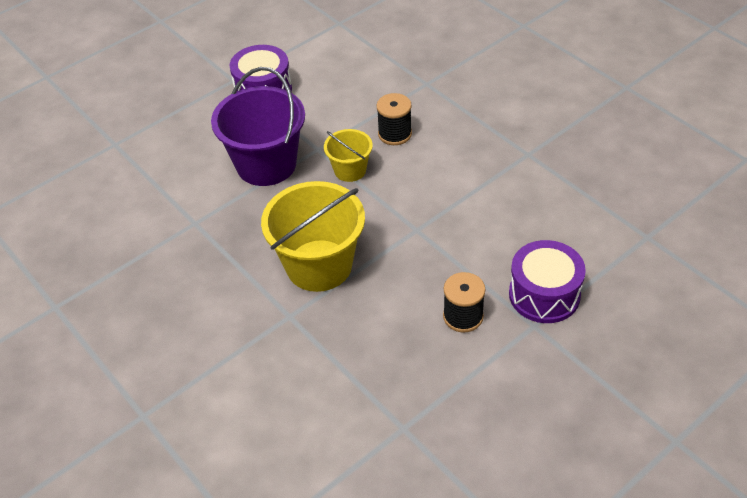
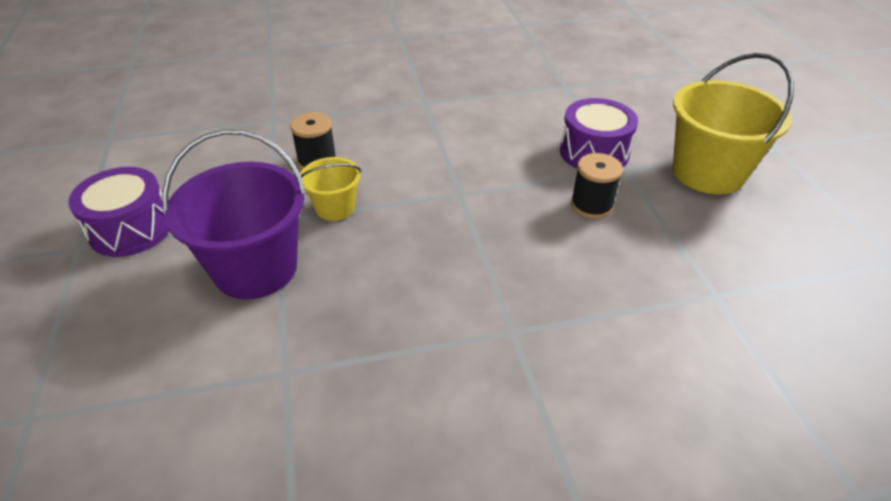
camera: 65 degrees left, 5 degrees down
(319, 265) = (453, 279): yellow bucket -> yellow bucket (708, 172)

